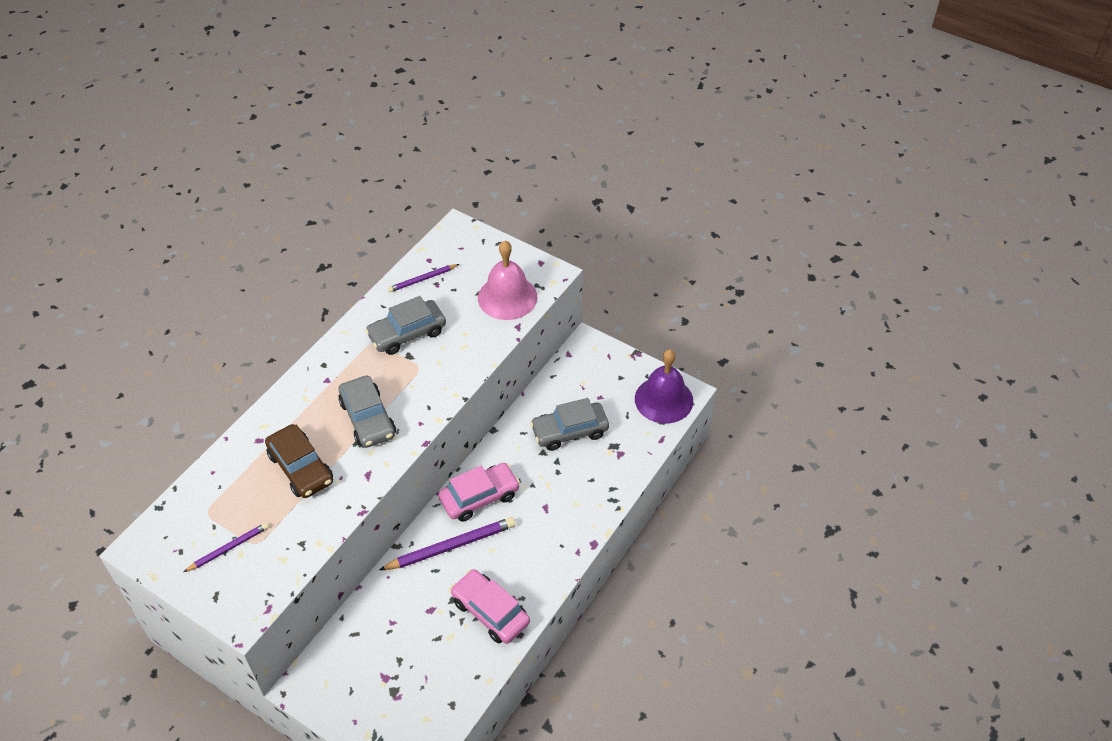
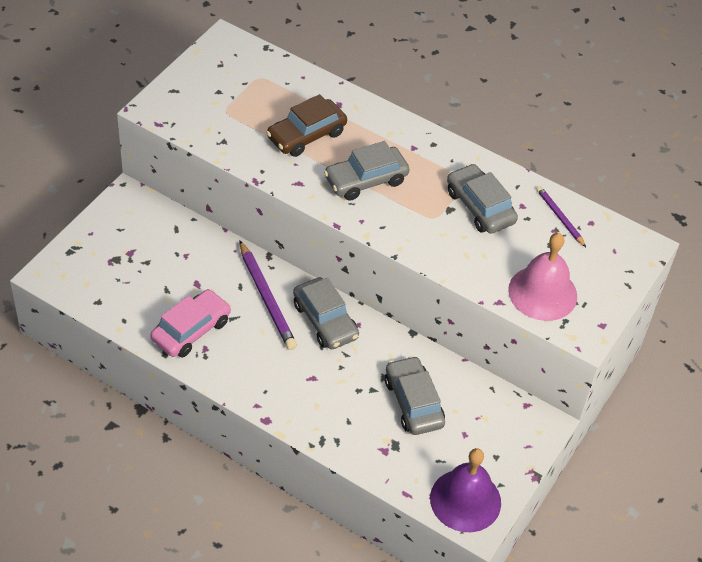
camera: 85 degrees right, 0 degrees up
(228, 548) = (221, 94): purple pencil -> none
(479, 497) = (325, 321): pink car -> grey car

